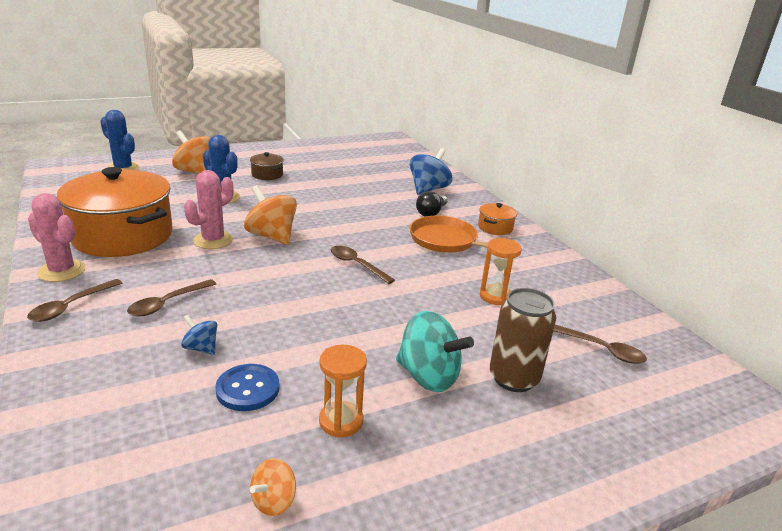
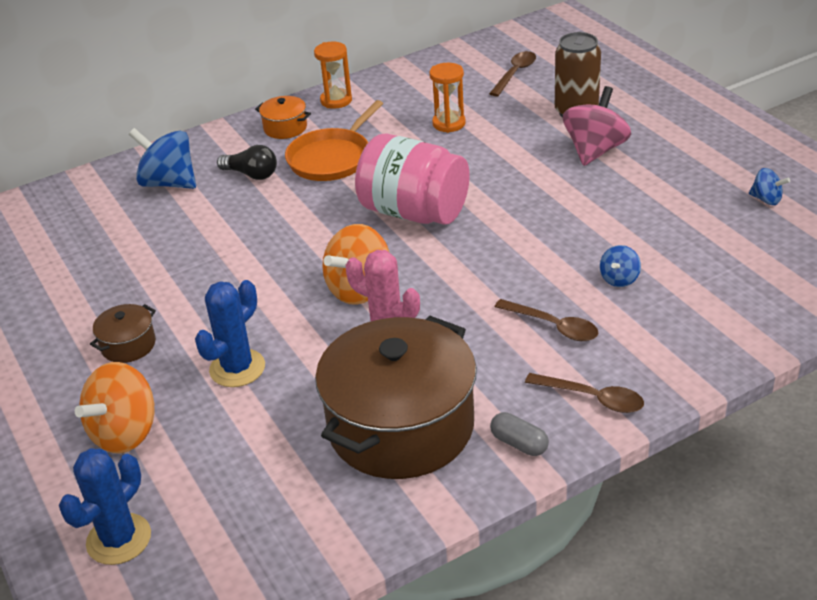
camera: 90 degrees left, 10 degrees up
(61, 271) = (519, 443): pink cactus -> grey capsule
(123, 236) = (401, 427): orange pot -> brown pot
(248, 389) = (661, 237): blue button -> none
(274, 501) = (766, 199): orange spinning top -> blue spinning top
(341, 421) = (673, 184): orange hourglass -> orange hourglass (336, 100)
(356, 265) = (414, 212): brown spoon -> pink jar
(428, 376) = (595, 150): turquoise spinning top -> pink spinning top

